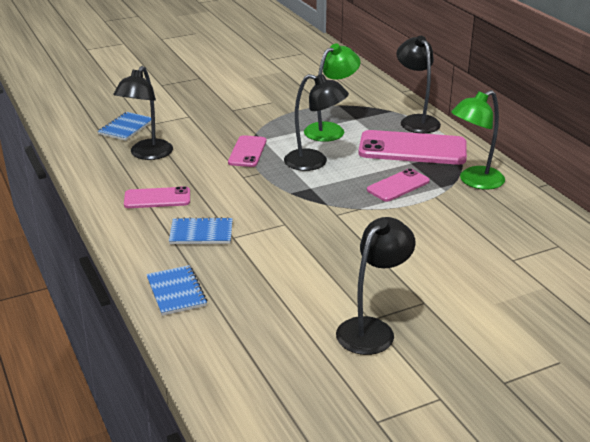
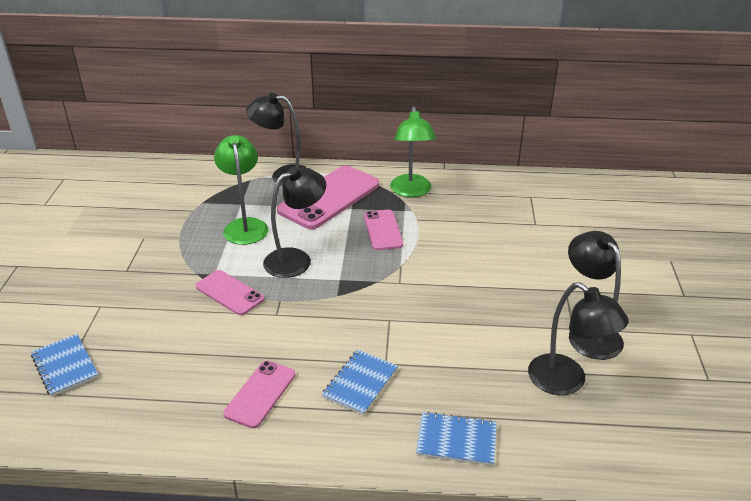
camera: 60 degrees left, 5 degrees up
(147, 154) = (152, 369): black lamp -> black lamp (566, 382)

